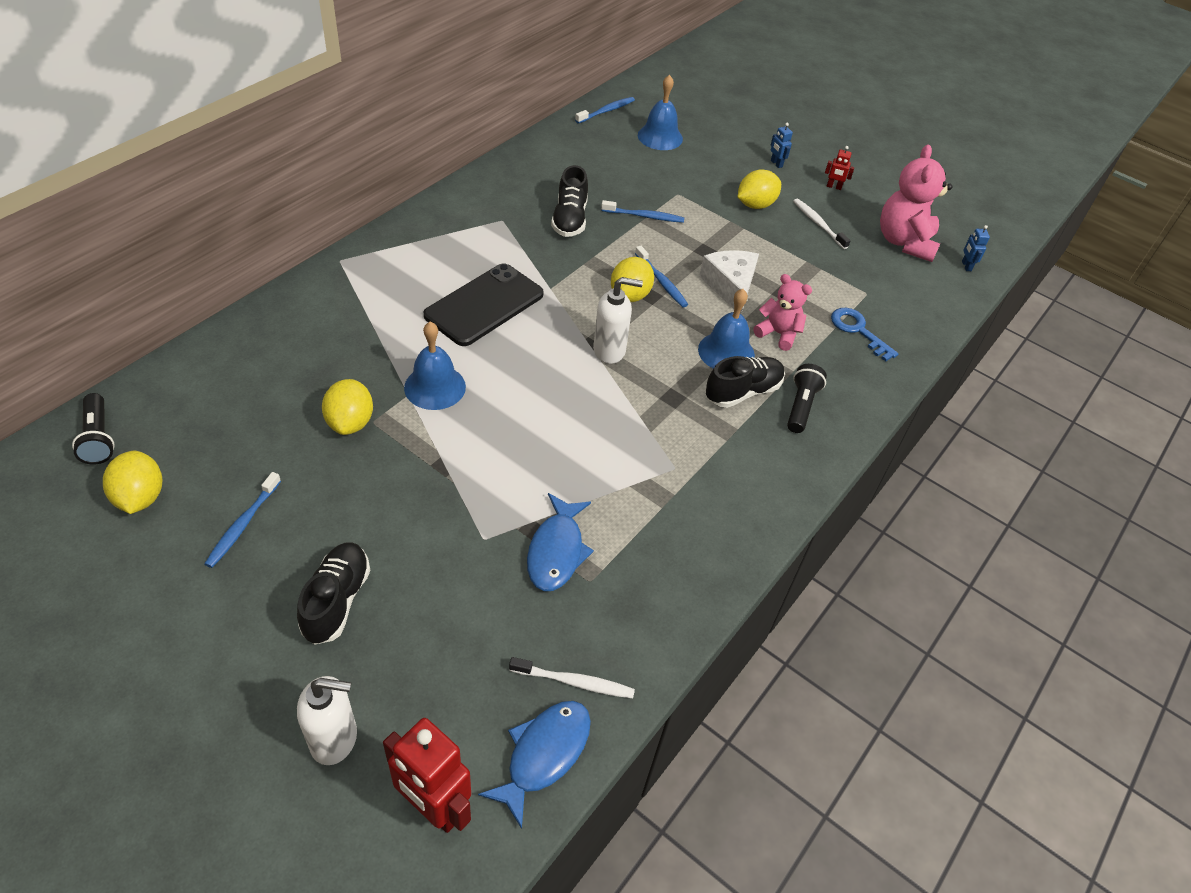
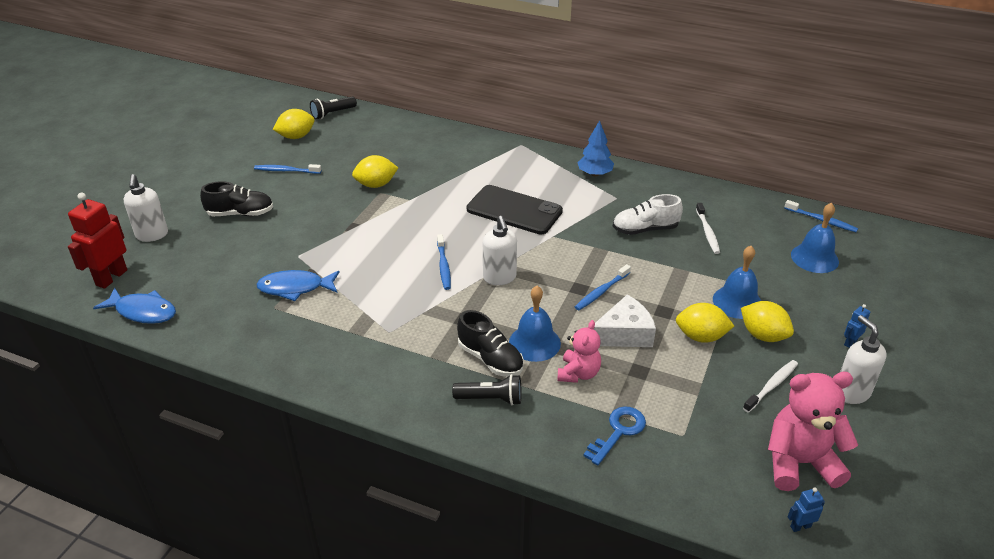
camera: 80 degrees right, 10 degrees down
(435, 387) = (421, 208): blue bell -> blue bell (737, 302)
(445, 221) = (594, 174): none -> blue tree
(570, 219) = (645, 229): black shoe -> white shoe
(574, 682) = (194, 315): white toothbrush -> white toothbrush (707, 232)
(630, 295) = (572, 277): yellow lemon -> yellow lemon (701, 337)
(644, 216) = (683, 268): blue toothbrush -> blue toothbrush (443, 266)
(834, 187) = (851, 392): red robot -> white soap dispenser

